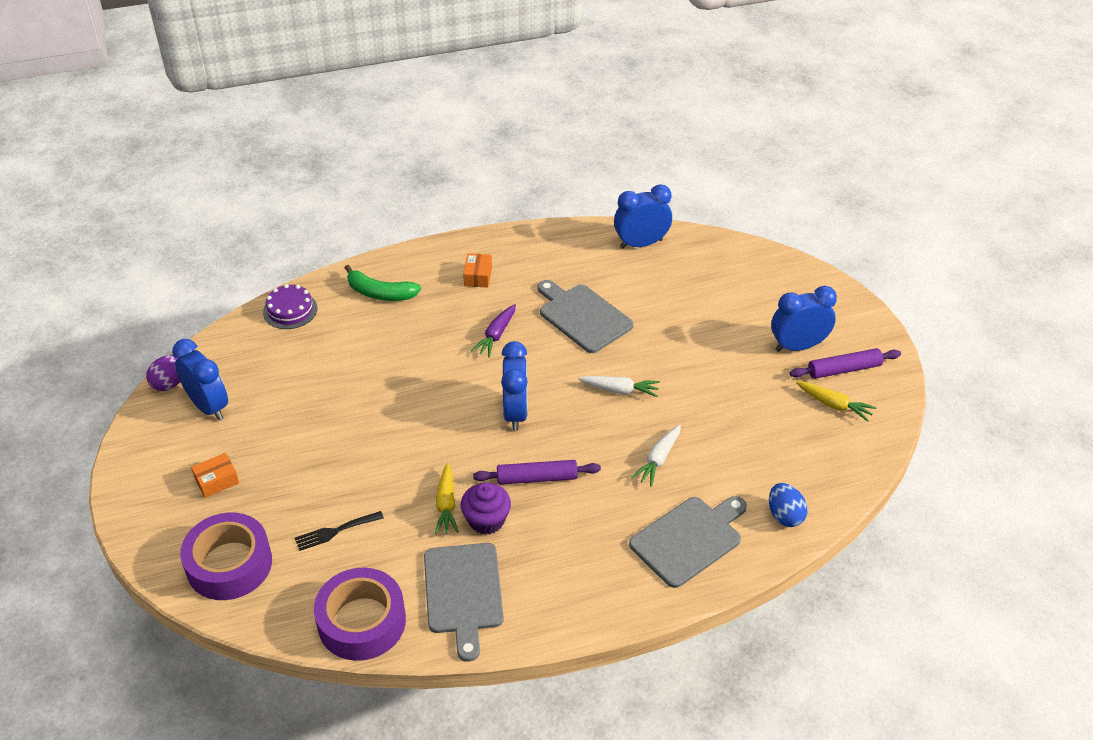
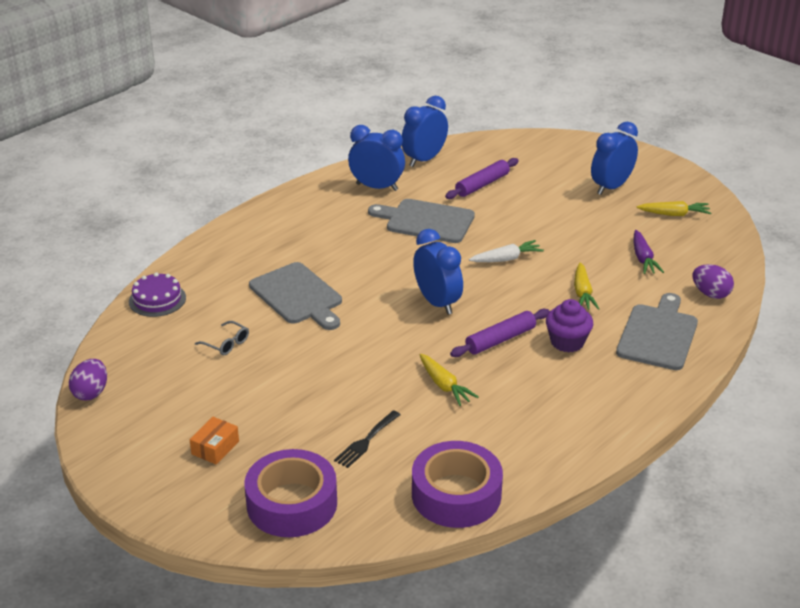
camera: 30 degrees left, 10 degrees down
(208, 406) = (149, 396): blue clock -> blue clock (377, 187)
(307, 380) = (226, 344): none -> grey glasses
(380, 293) = (231, 260): green banana -> none
(463, 593) = (521, 439): grey cutting board -> grey cutting board (298, 296)
(478, 276) = (308, 222): orange box -> none
(486, 520) = (489, 383): purple cupcake -> purple cupcake (567, 342)
(496, 335) = (366, 257): purple carrot -> purple carrot (643, 258)
(658, 460) = (582, 293): white carrot -> yellow carrot
(784, 515) = (710, 294): blue egg -> purple egg
(844, 369) = (658, 190): purple rolling pin -> purple rolling pin (482, 185)

